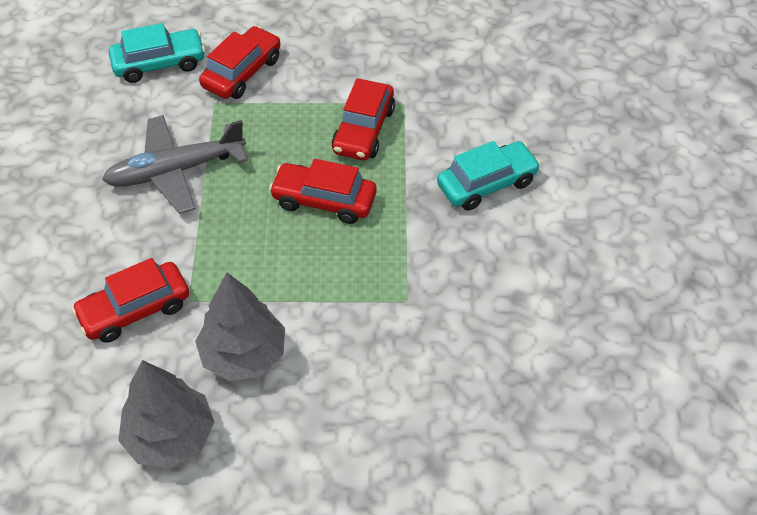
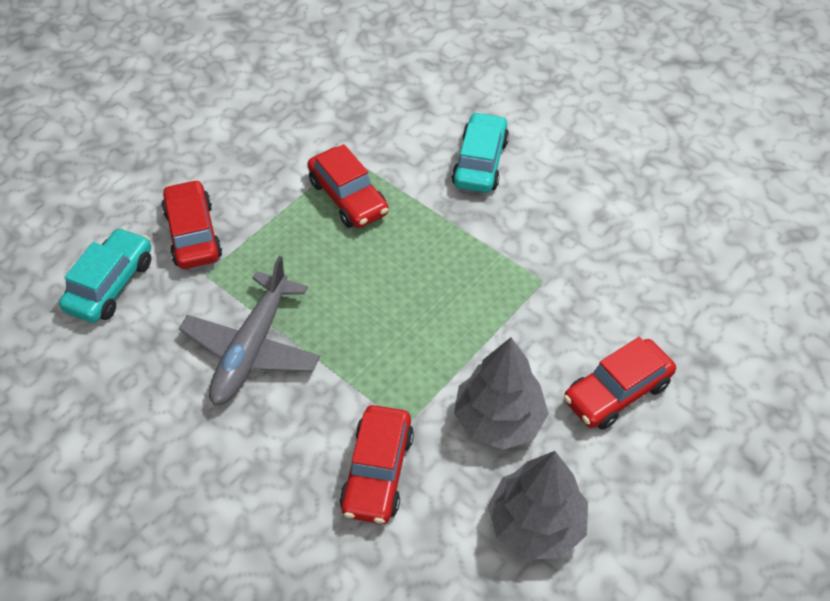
camera: 50 degrees left, 0 degrees up
(324, 200) = (394, 268): red car -> red car (616, 392)

